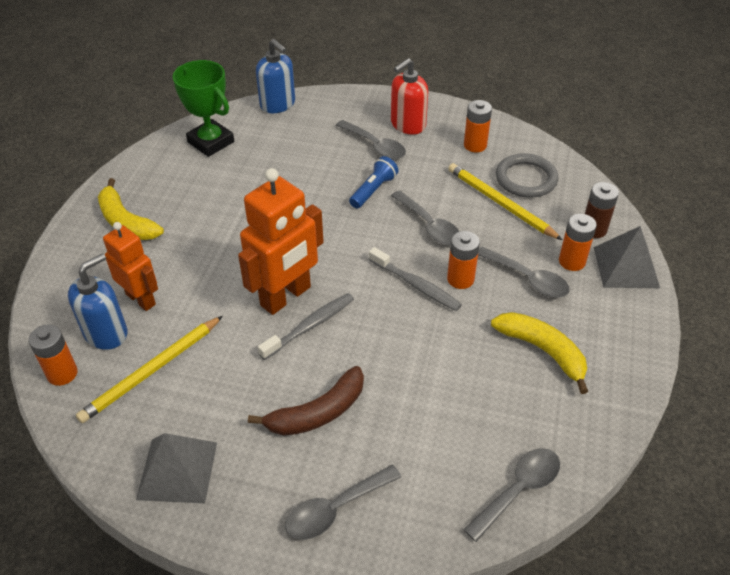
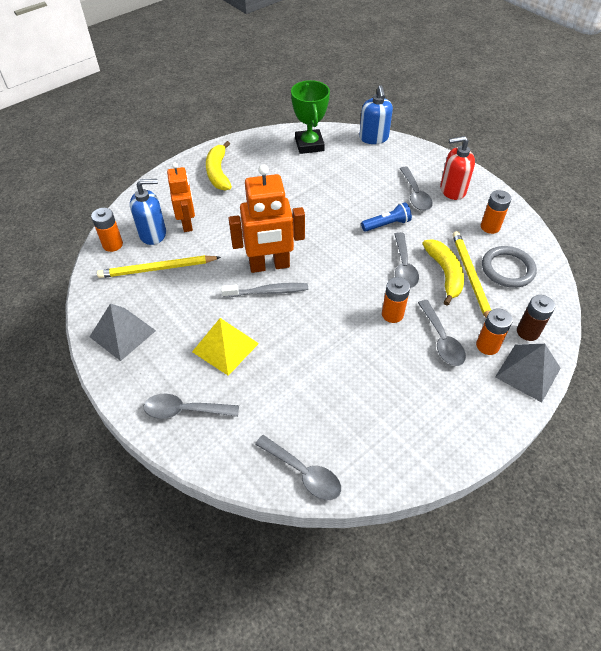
camera: 35 degrees right, 5 degrees up
(317, 413) = (225, 347): brown banana -> yellow pyramid
(416, 285) = (358, 302): grey toothbrush -> none
(518, 490) = (304, 473): grey spoon -> grey spoon turned 45 degrees clockwise
(543, 351) = (406, 394): yellow banana -> yellow banana (445, 274)

